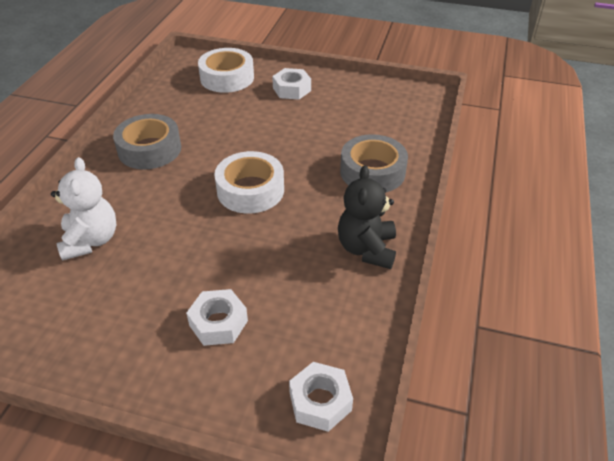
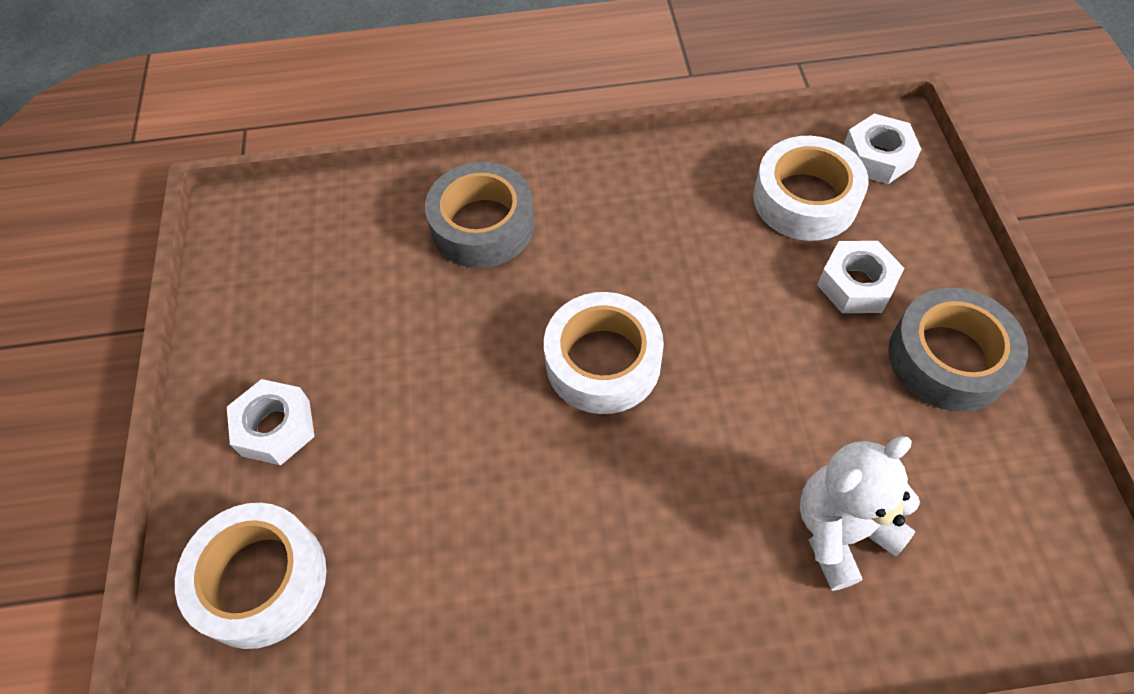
camera: 110 degrees left, 15 degrees up
(149, 149) = (576, 588): grey tape -> grey tape (948, 358)
(305, 331) = (805, 199): none -> white tape
(366, 249) = (644, 185): black teddy bear -> none

